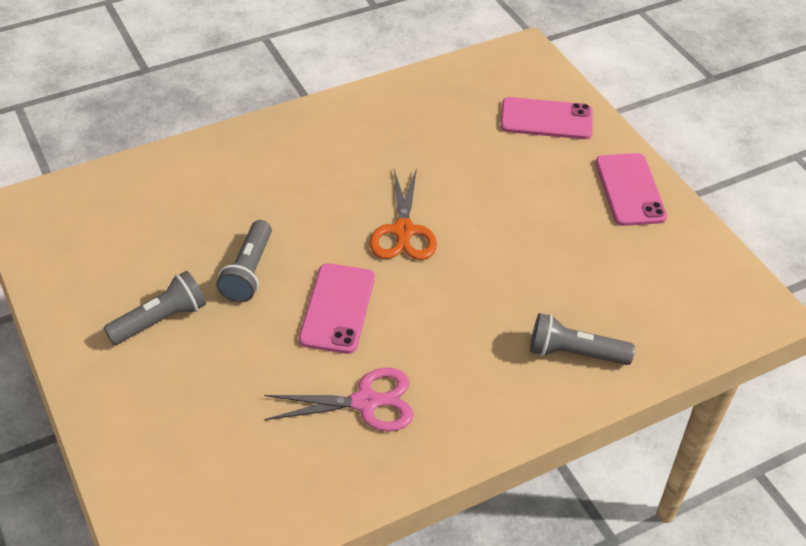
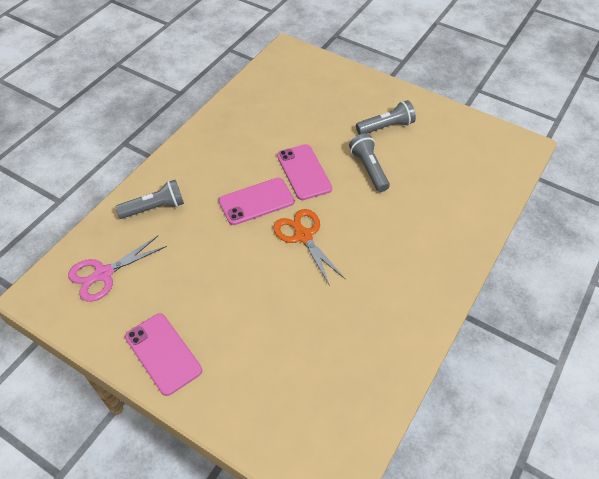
camera: 150 degrees right, 5 degrees up
(161, 319) = (386, 127): grey flashlight -> grey flashlight turned 135 degrees counterclockwise
(365, 402) = (253, 135): pink scissors -> pink scissors (104, 274)
(546, 119) = (264, 397): pink phone -> pink phone (256, 201)

